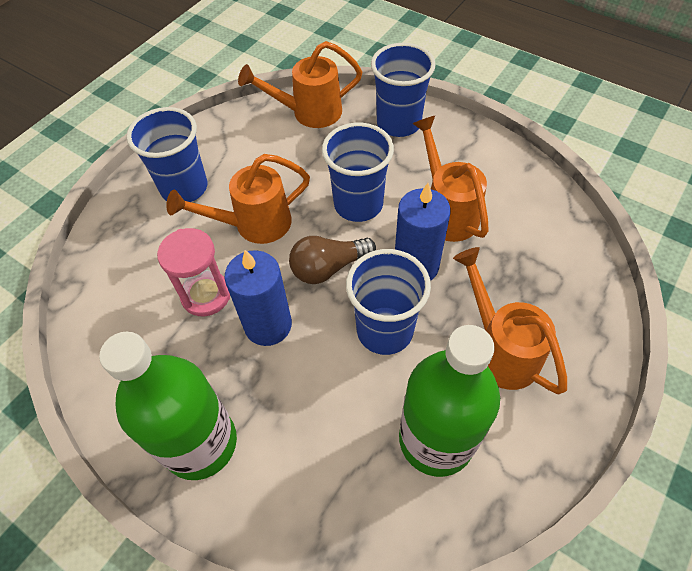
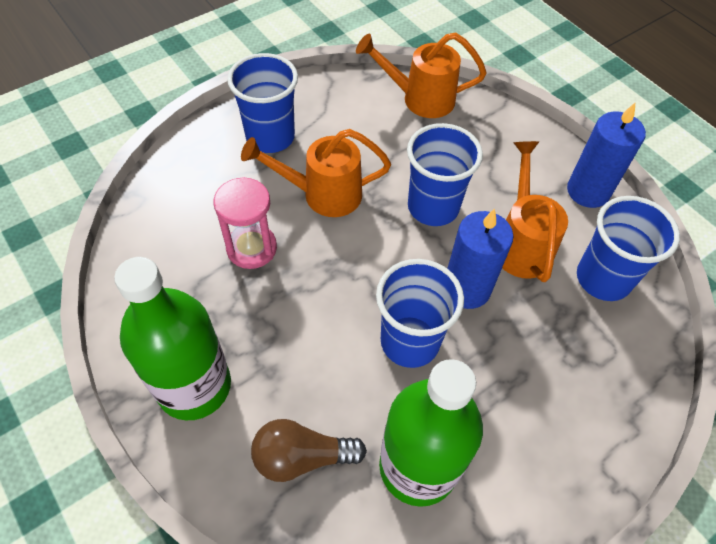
camera: 15 degrees right, 0 degrees up
(268, 325) = (299, 297): blue candle -> blue candle (588, 191)
(328, 268) = (378, 261): brown light bulb -> brown light bulb (302, 457)
(398, 123) = (507, 137): blue cup -> blue cup (603, 279)
(500, 350) = (519, 402): orange watering can -> none

